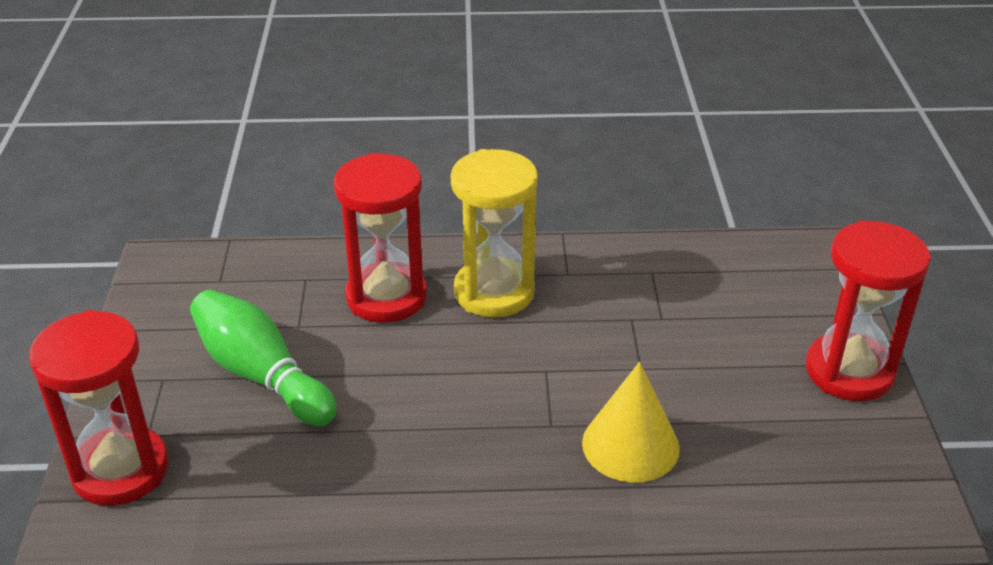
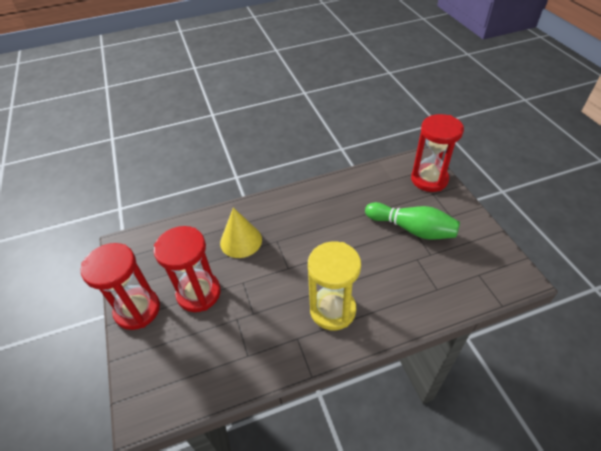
camera: 165 degrees right, 10 degrees up
(386, 297) = (387, 289): red hourglass -> red hourglass (199, 293)

